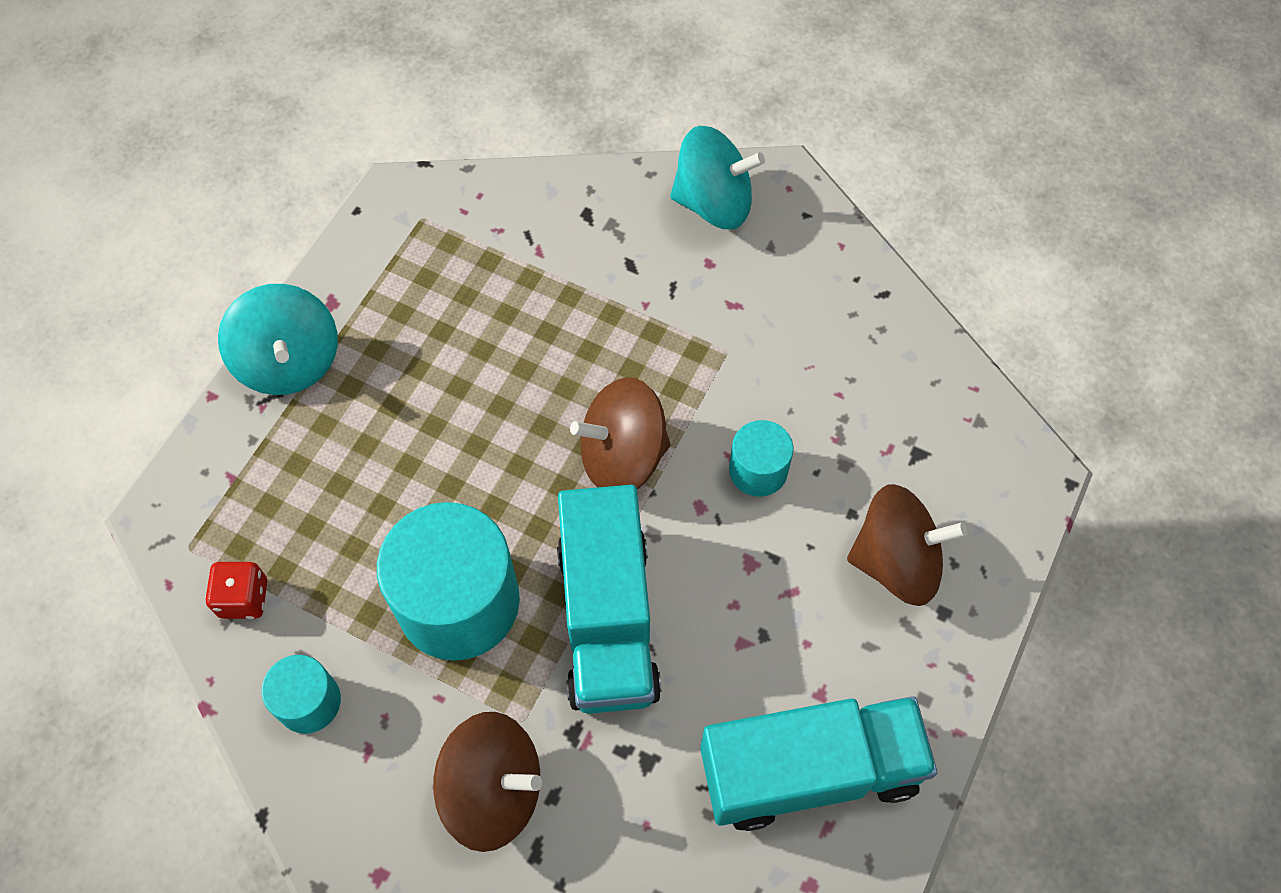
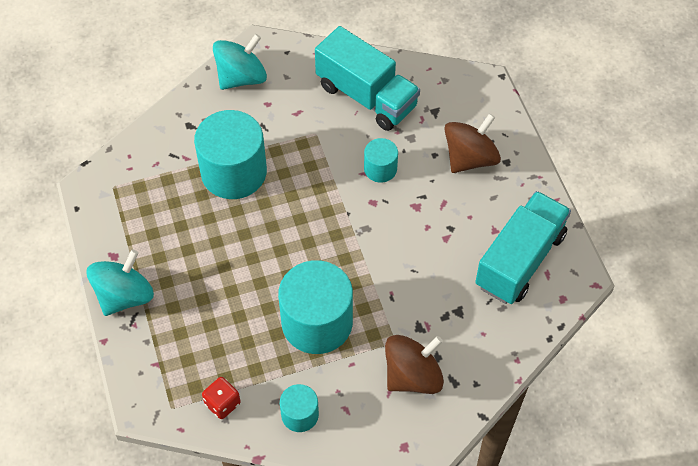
camera: 45 degrees left, 5 degrees down
(290, 362) = (124, 296): turquoise spinning top -> turquoise spinning top turned 75 degrees counterclockwise
(573, 317) = (234, 172): none -> turquoise cylinder
(607, 619) = (385, 275): turquoise truck -> turquoise truck (366, 96)
(622, 456) = (319, 209): brown spinning top -> none

